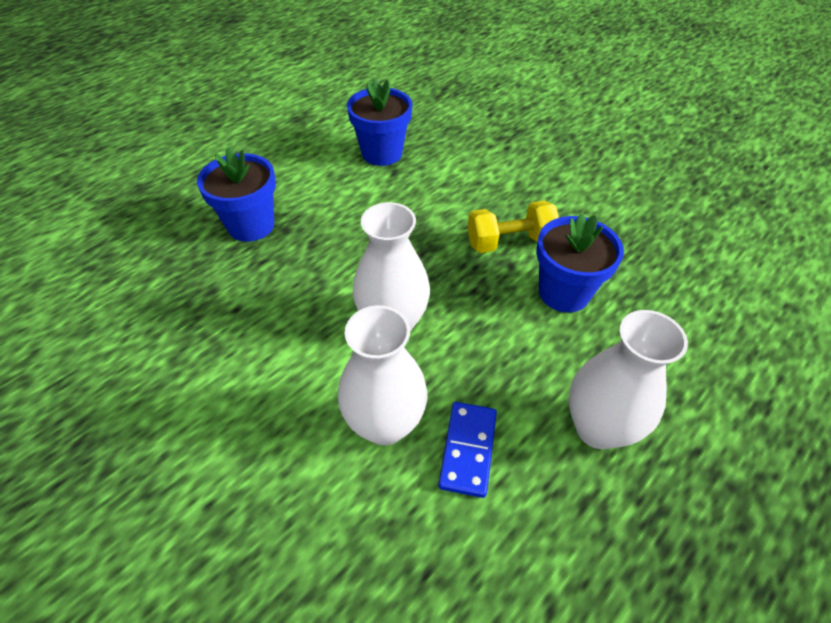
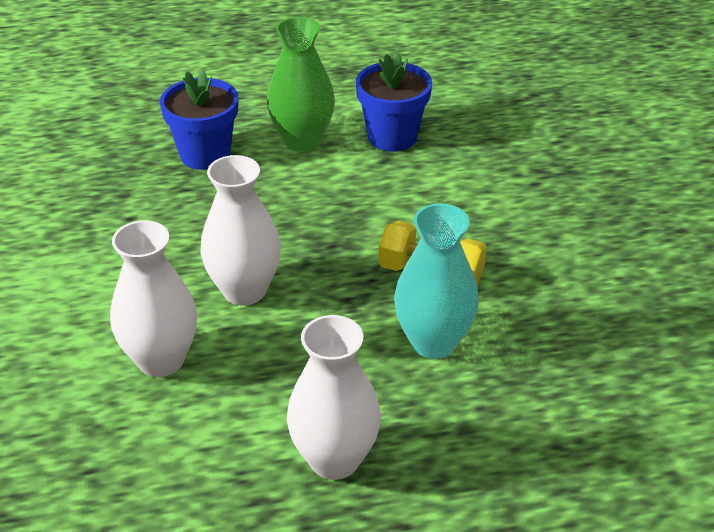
camera: 35 degrees right, 10 degrees down
(319, 182) = (302, 141): none -> green vase
(468, 450) = (206, 413): blue domino -> none
(564, 292) = (433, 342): blue flower pot -> turquoise vase

